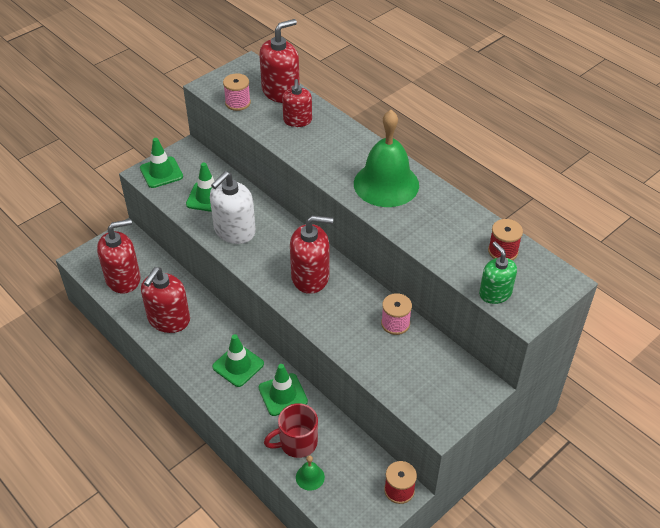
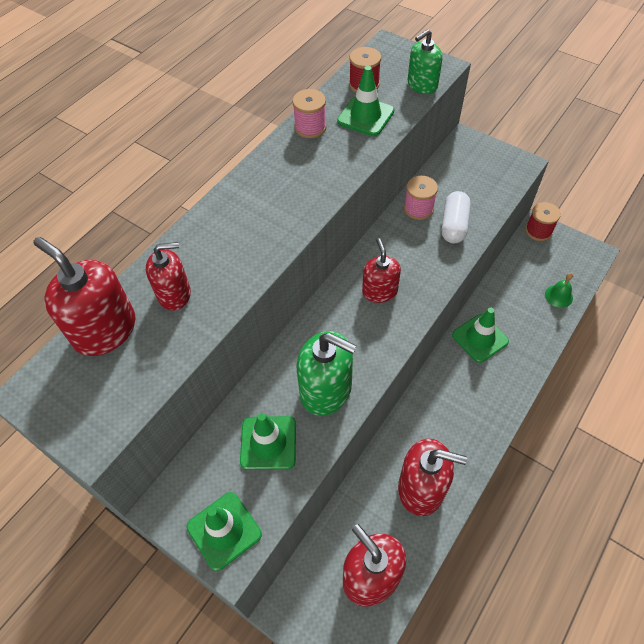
camera: 100 degrees left, 10 degrees up
(234, 231) = (326, 390): white soap dispenser -> green soap dispenser
(238, 103) = (137, 382): pink spool -> pink spool (310, 127)
(238, 365) = (460, 390): green traffic cone -> green traffic cone (365, 116)
(297, 443) = (529, 314): red mug -> none
(310, 277) = (379, 291): red soap dispenser -> red soap dispenser, size x0.64
(368, 345) = (454, 225): none -> white capsule
(386, 184) = (287, 182): green bell -> none

